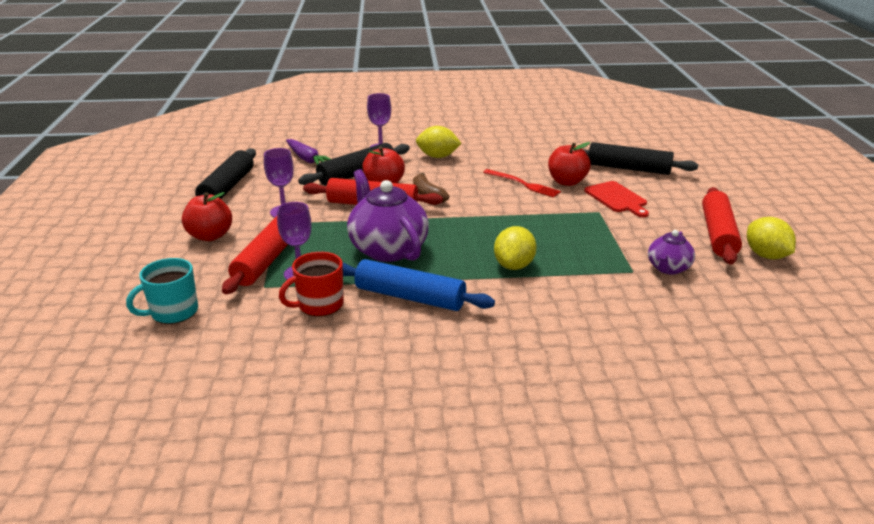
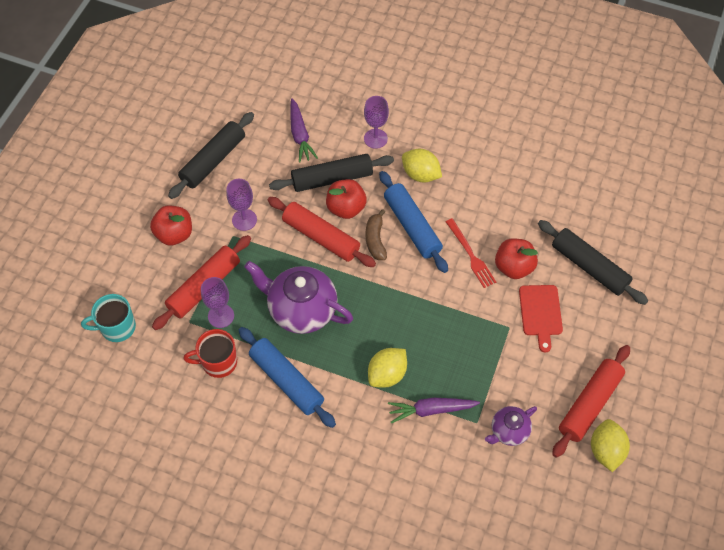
camera: 25 degrees right, 30 degrees up
(387, 249) = (301, 309): purple teapot -> purple teapot turned 60 degrees counterclockwise
(455, 181) = (412, 226): none -> blue rolling pin
(580, 276) = (431, 410): none -> purple carrot

